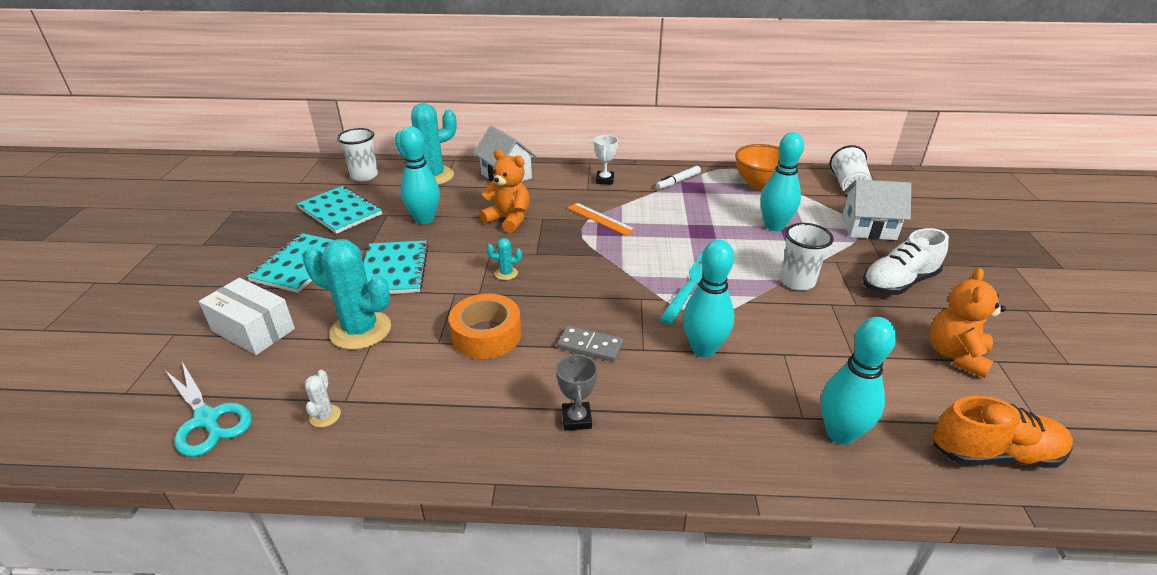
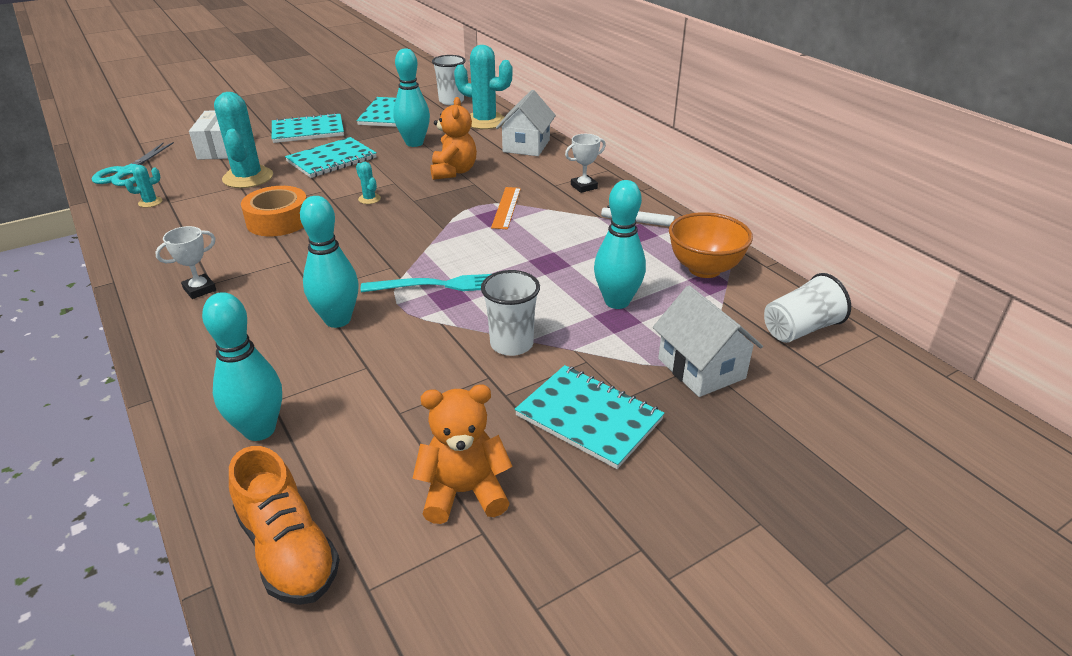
camera: 55 degrees right, 0 degrees up
(325, 416) = (150, 202): white cactus -> turquoise cactus
(576, 419) = (200, 289): grey trophy -> white trophy
(590, 346) = (298, 266): grey domino -> none
(898, 283) = (588, 418): white shoe -> turquoise notebook

